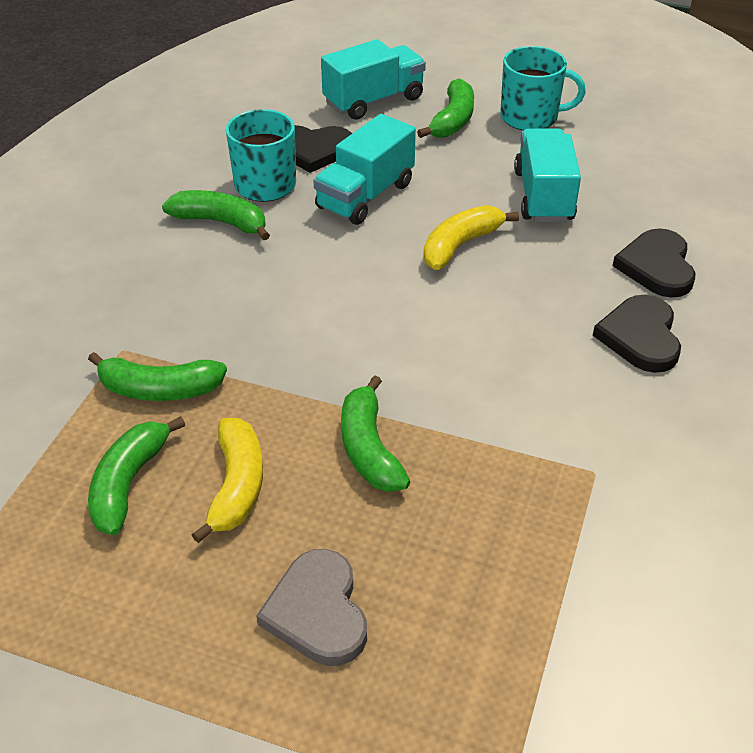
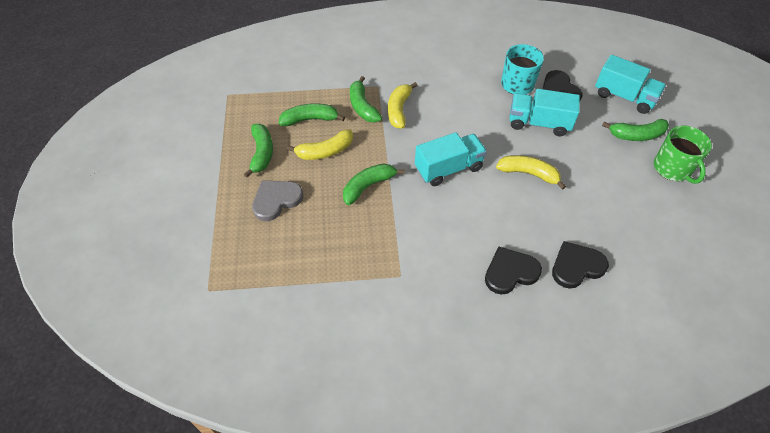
camera: 65 degrees right, 10 degrees up
(209, 342) = (399, 110): none -> yellow banana
(221, 222) = (478, 81): green banana -> green banana (262, 153)
(530, 117) = (672, 168): turquoise mug -> green mug
(543, 196) = (599, 196): turquoise truck -> turquoise truck (448, 169)

